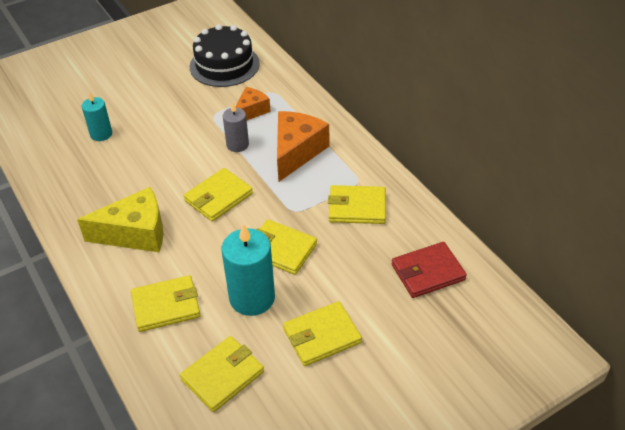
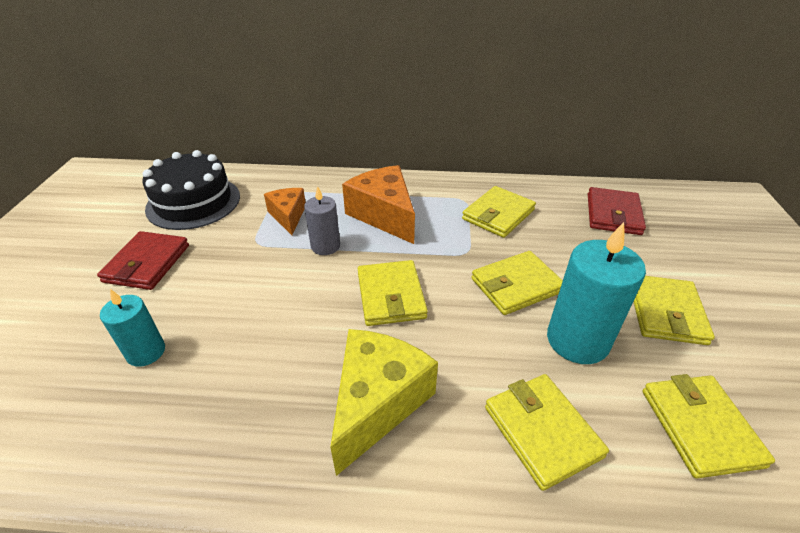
camera: 55 degrees left, 5 degrees down
(157, 88) = (147, 263): none -> red wallet
(166, 306) = (542, 431): yellow wallet -> yellow wallet turned 45 degrees counterclockwise

